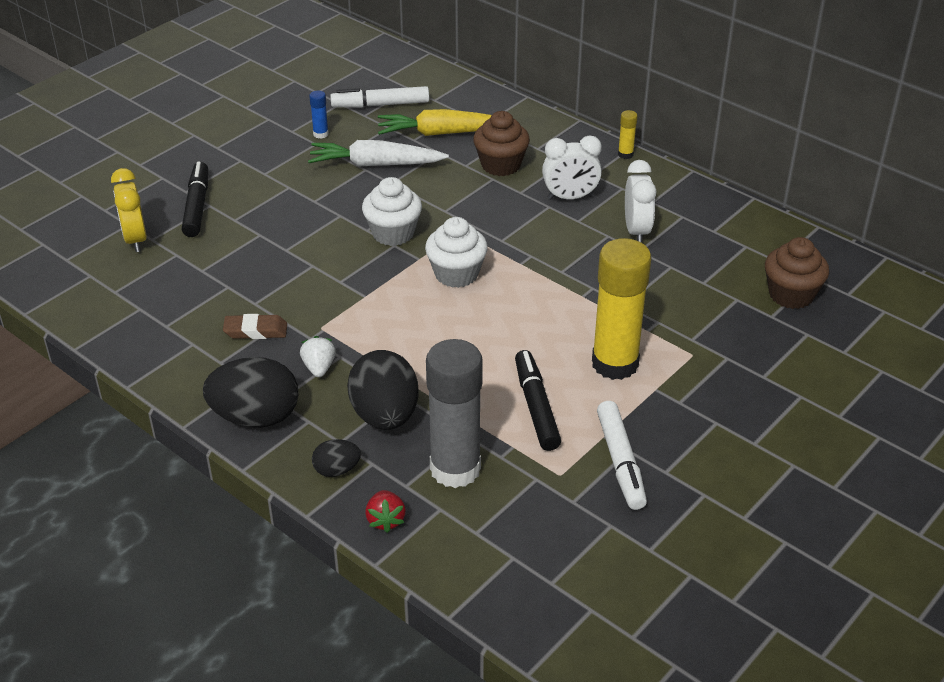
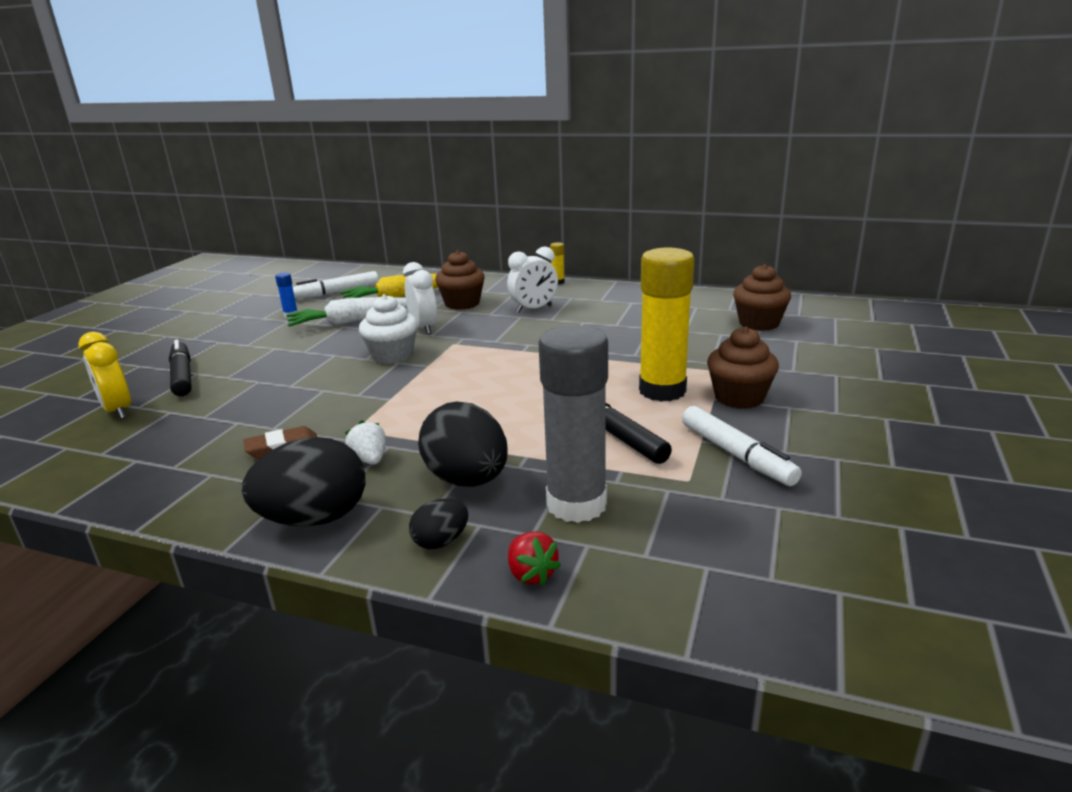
camera: 20 degrees left, 15 degrees down
(456, 274) = (469, 367): white cupcake -> none
(636, 231) = (604, 315): white clock -> white clock (424, 328)
(679, 396) = (739, 398): none -> brown cupcake

